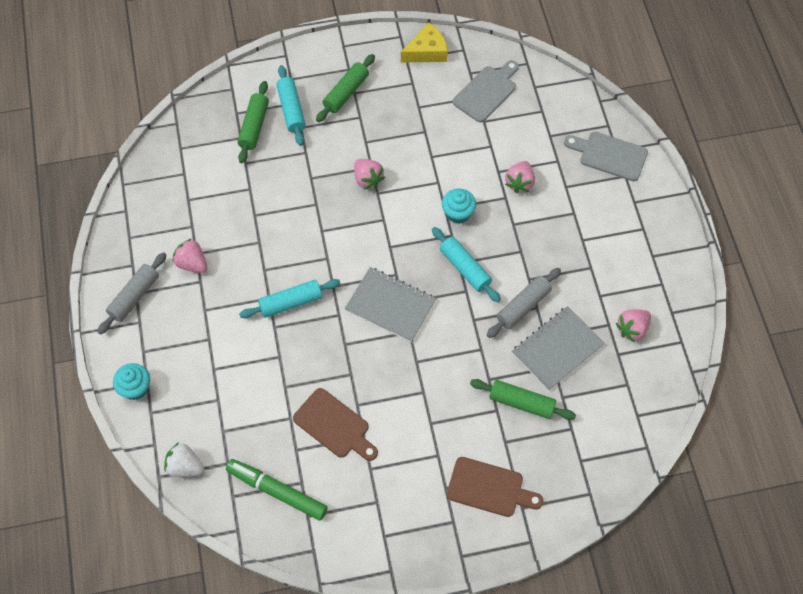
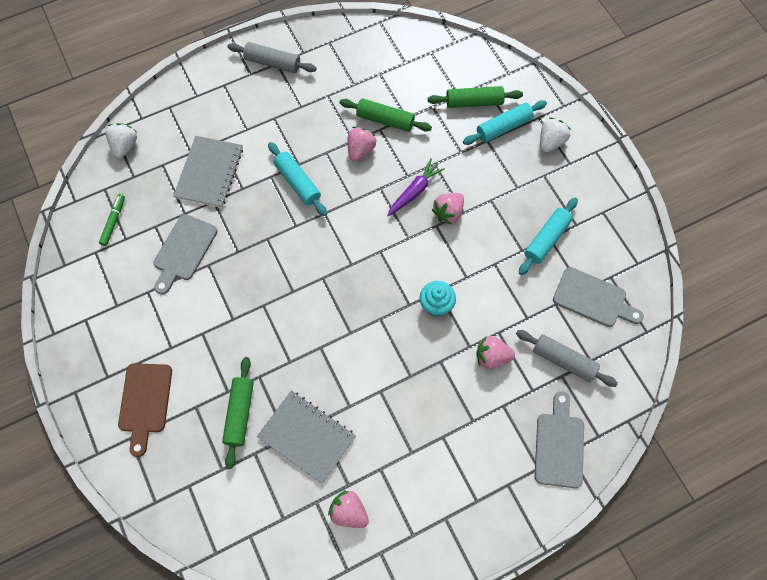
camera: 75 degrees right, 5 degrees up
(135, 388) = (189, 89): turquoise cupcake -> none
(192, 263) = (316, 95): pink strawberry -> pink strawberry (360, 150)
(277, 491) = (113, 222): green marker -> green marker, size x0.57
(321, 77) = (551, 142): none -> white strawberry
(334, 425) = (184, 251): brown cutting board -> grey cutting board
(335, 201) = (414, 191): none -> purple carrot
(346, 93) = (541, 168): green rolling pin -> green rolling pin (385, 120)
(390, 305) = (316, 267): grey notebook -> grey notebook (209, 173)
(427, 51) = (621, 229): yellow cheese -> none
(465, 268) = (375, 326): turquoise rolling pin -> turquoise rolling pin (546, 239)
(523, 306) = (347, 392): grey rolling pin -> grey rolling pin (563, 360)

